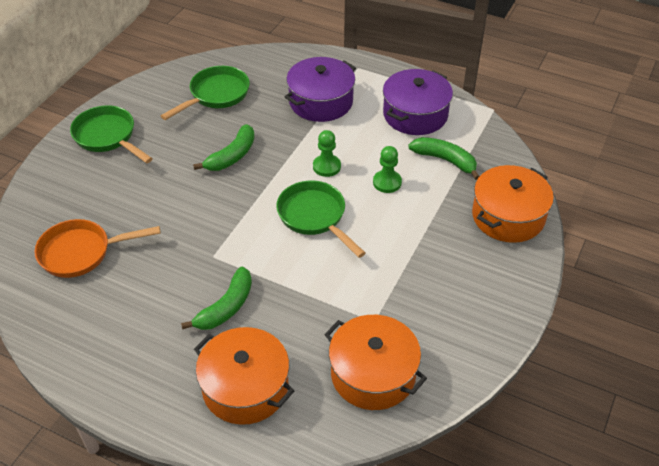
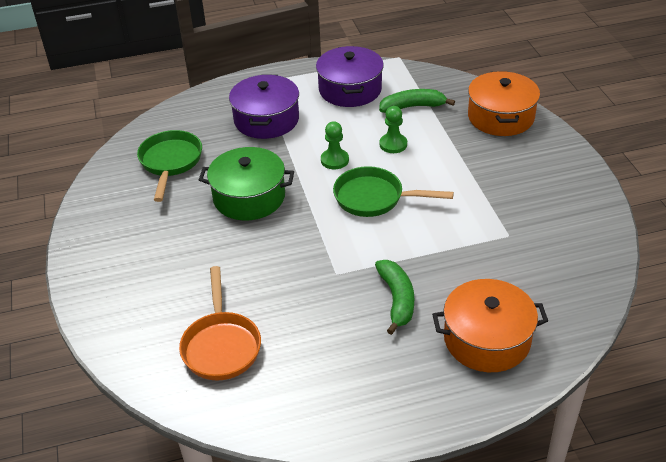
camera: 40 degrees left, 5 degrees down
(81, 252) = (221, 345): orange pan -> orange pan turned 45 degrees counterclockwise
(108, 137) = (115, 248): green pan -> none
(232, 156) = (249, 197): green banana -> green pot
(373, 374) = (554, 267): orange pot -> none

